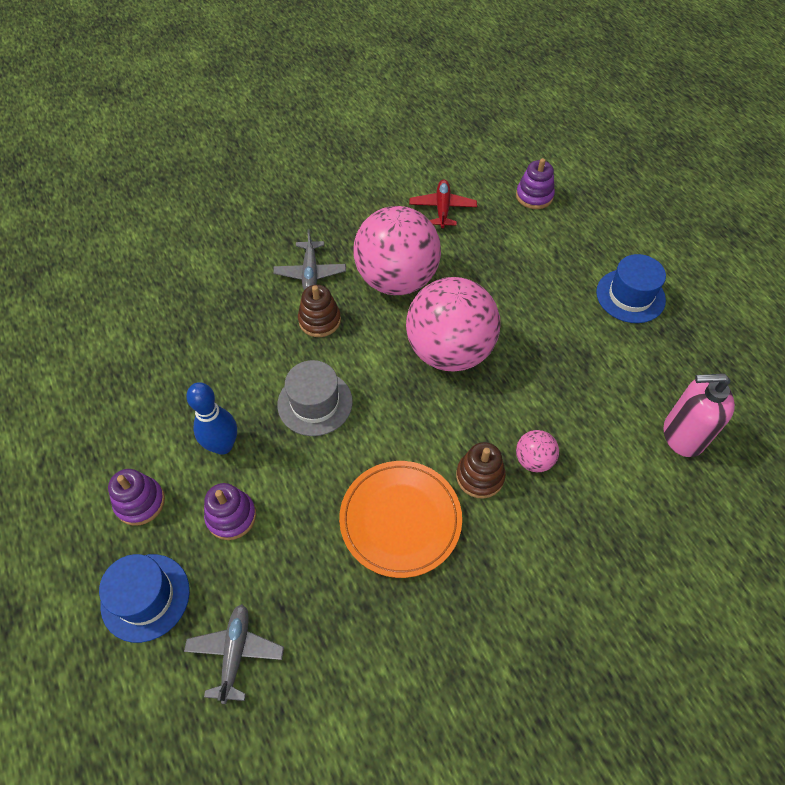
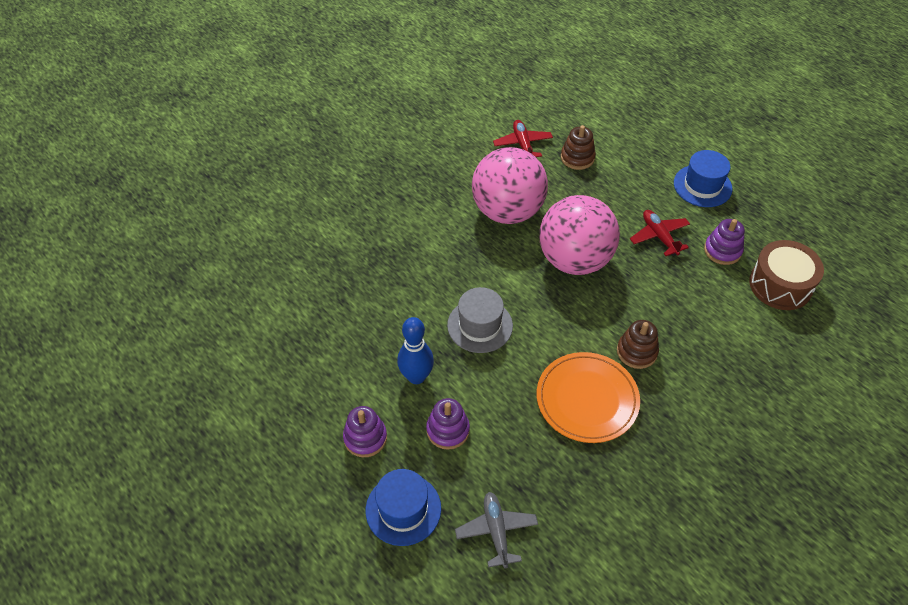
camera: 15 degrees left, 5 degrees down
(310, 272) = (431, 220): grey plane -> none
(319, 320) = (456, 258): brown stacking toy -> brown stacking toy (577, 158)
(533, 460) = (674, 330): pink ball -> none
(534, 196) = (595, 119): purple stacking toy -> purple stacking toy (722, 250)
(557, 344) = (659, 236): none -> red plane
(682, 435) = (780, 285): pink soap dispenser -> brown drum

